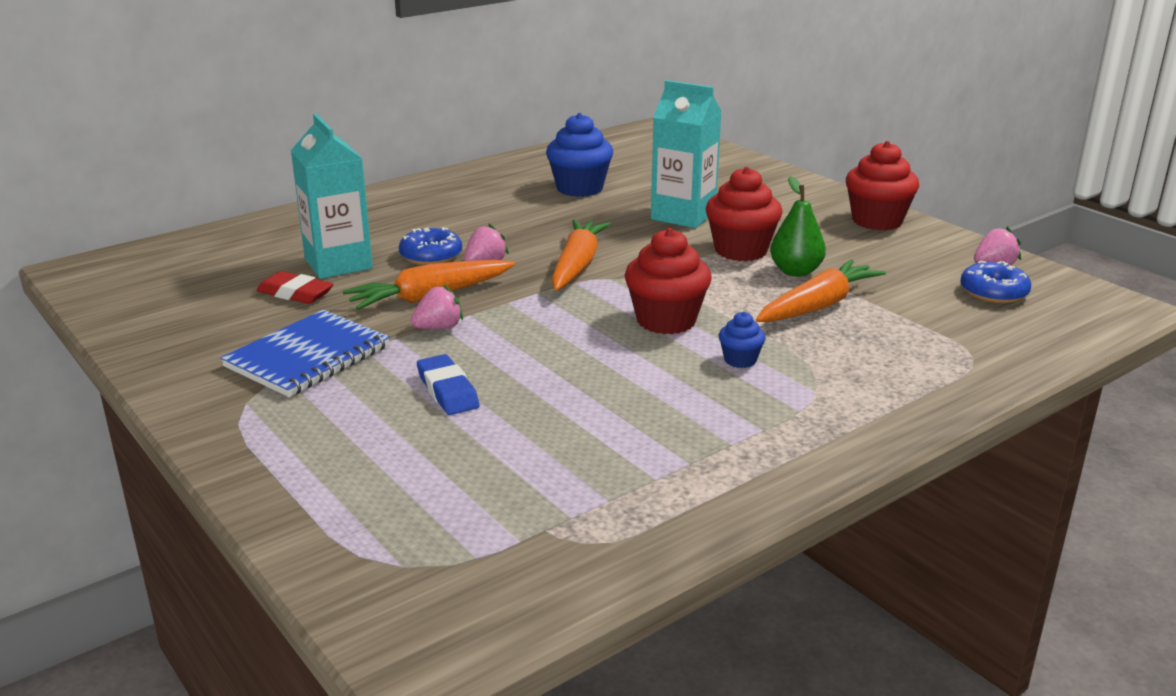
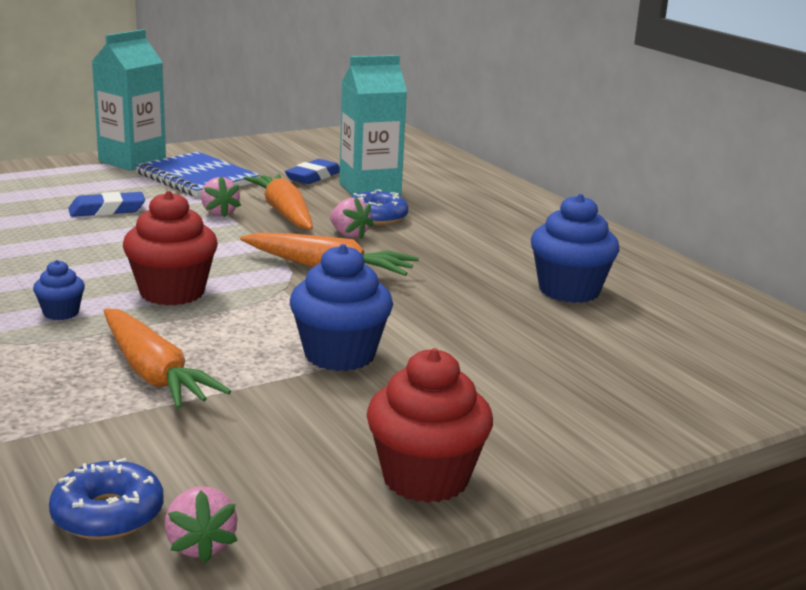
camera: 95 degrees right, 5 degrees down
(295, 293) = (313, 177): red eraser -> blue eraser
(683, 216) = (467, 337): turquoise carton -> turquoise carton (132, 161)
(741, 250) = (339, 355): red cupcake -> blue cupcake
(795, 271) = (258, 378): green pear -> none

